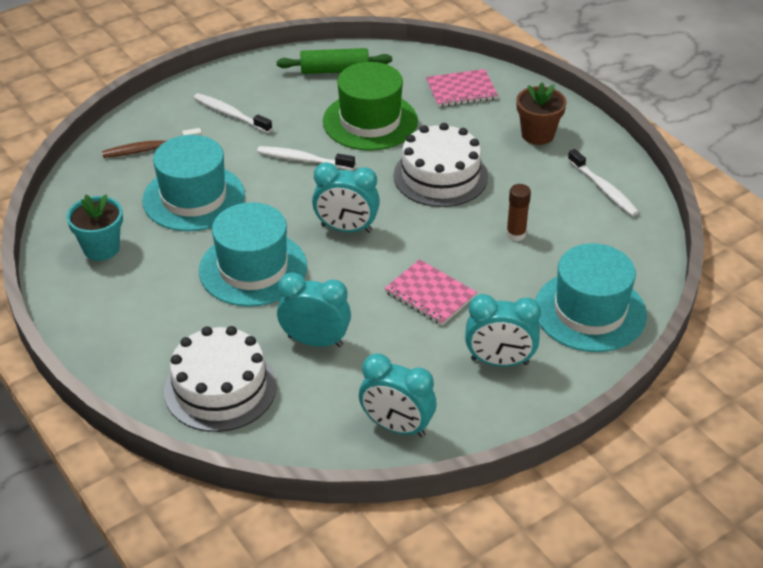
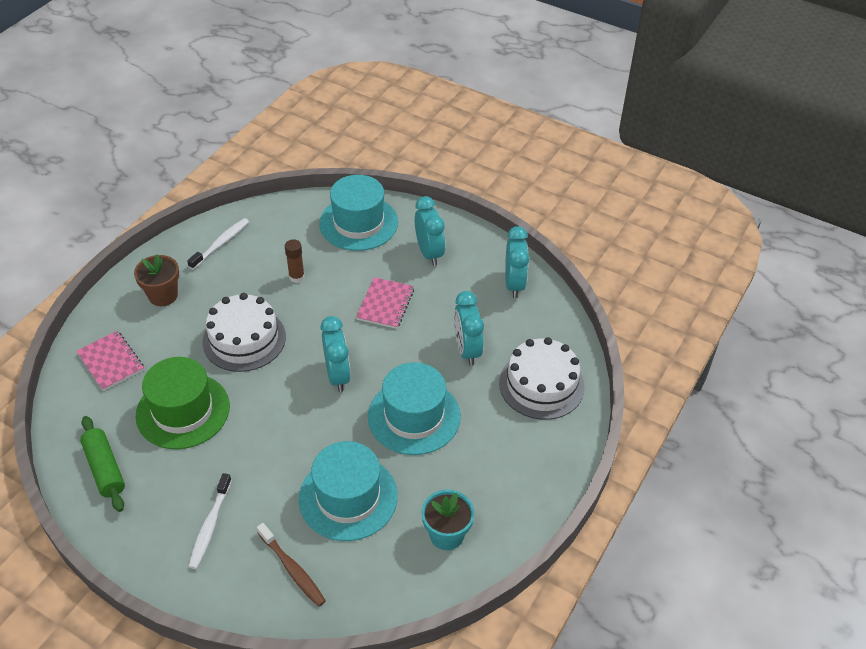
camera: 115 degrees left, 5 degrees up
(303, 160) = (260, 438): white toothbrush -> none

